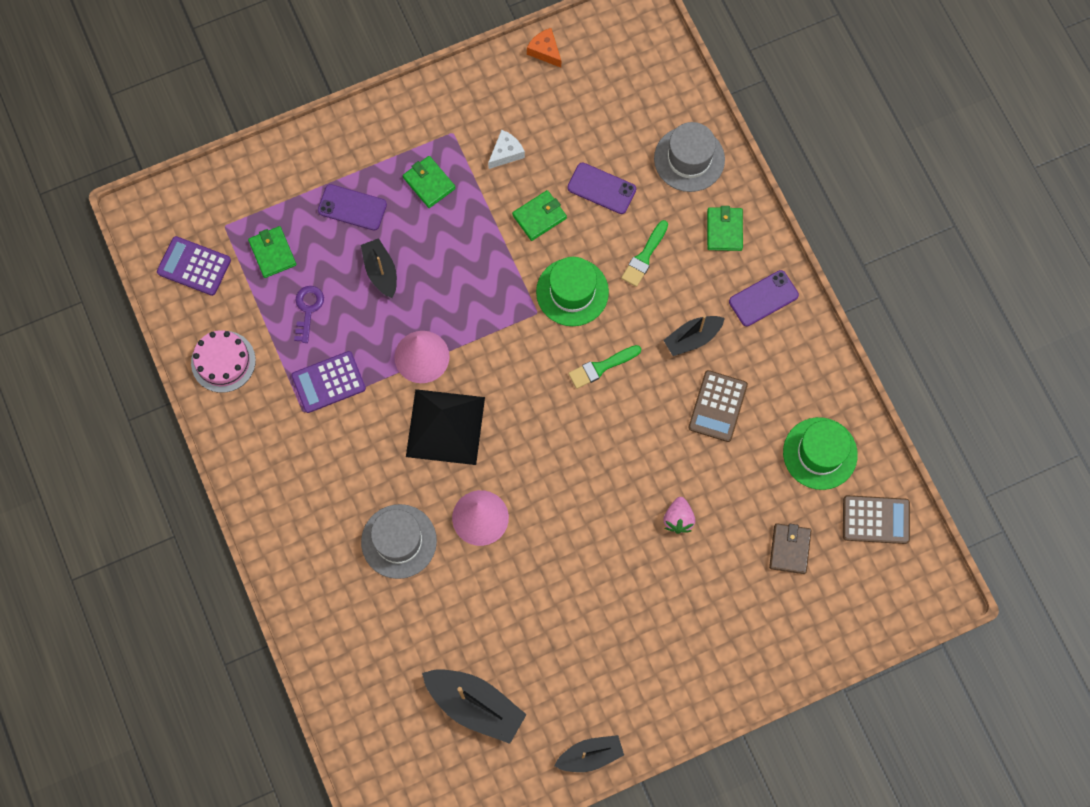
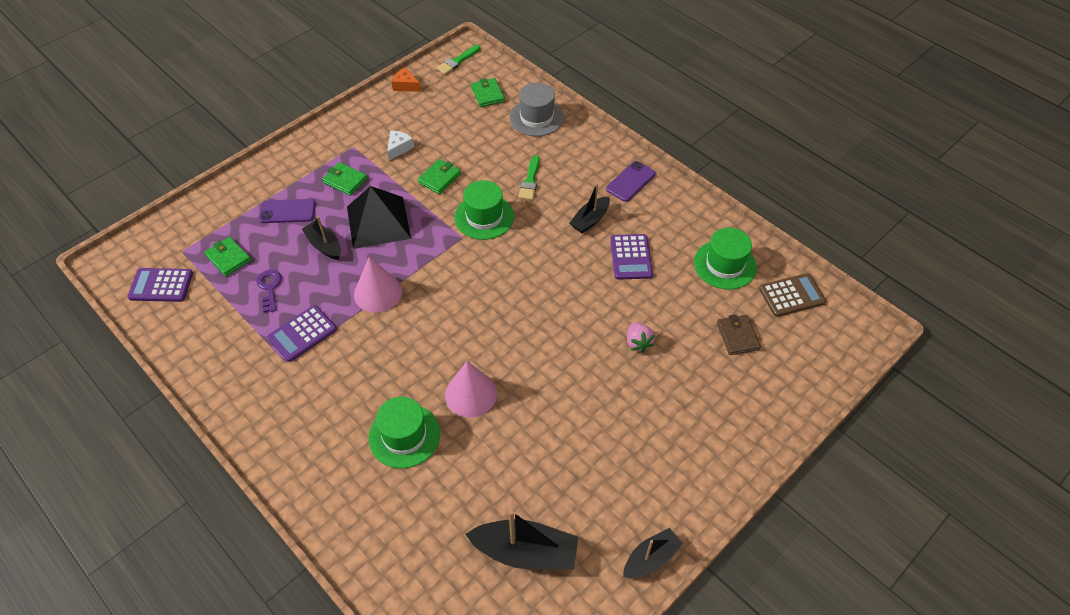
camera: 20 degrees left, 20 degrees down
(223, 361) = (203, 346): pink cake -> none
(399, 541) = (404, 435): grey hat -> green hat
(445, 427) = (415, 336): black pyramid -> black pyramid (378, 222)
(601, 188) = (480, 150): purple phone -> none
(601, 367) = (528, 258): green brush -> green brush (457, 61)
(717, 406) = (631, 257): brown calculator -> purple calculator
(724, 230) = (581, 150): green wallet -> green wallet (487, 94)

